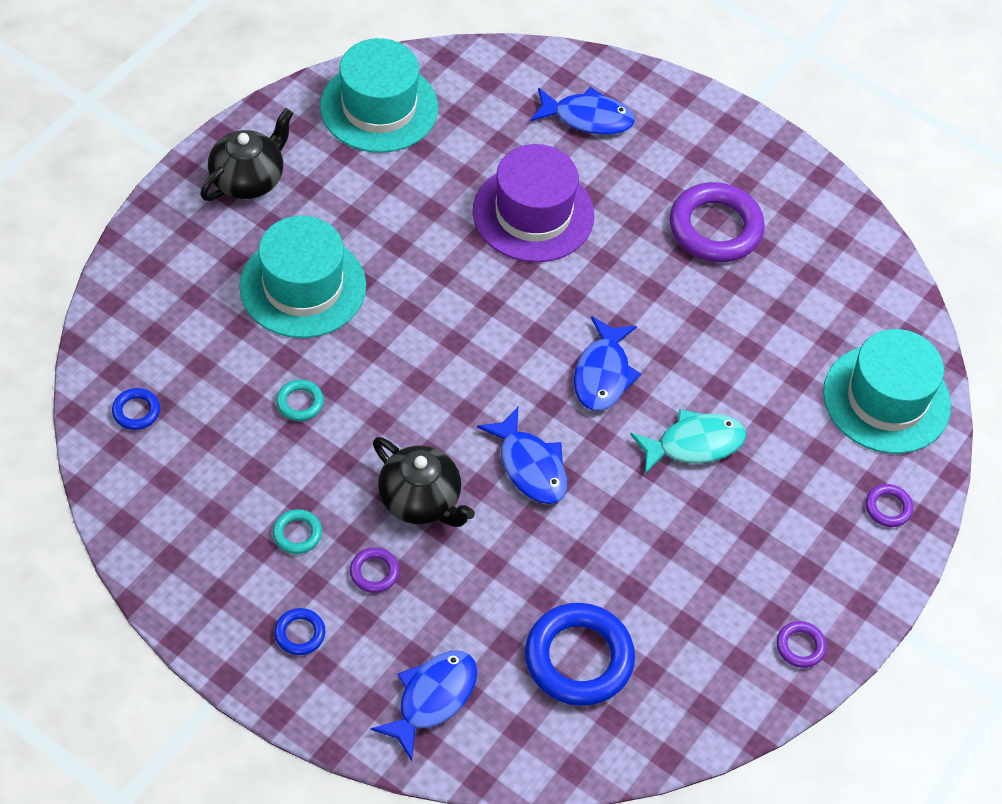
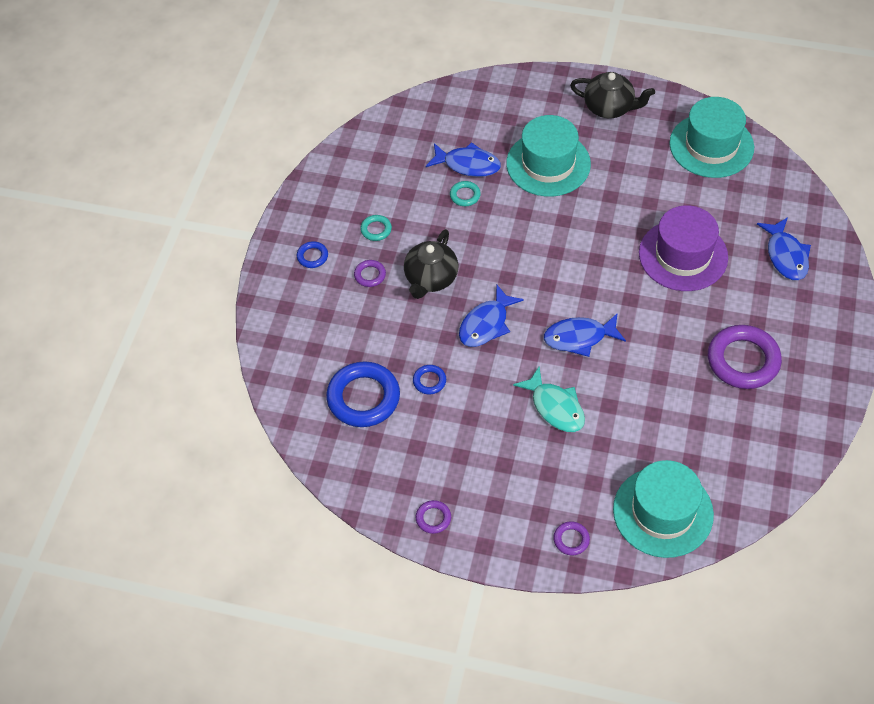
camera: 75 degrees right, 0 degrees up
(136, 411) = (415, 127): blue ring -> blue ring (429, 381)
(432, 699) = (301, 334): blue fish -> blue fish (468, 164)

